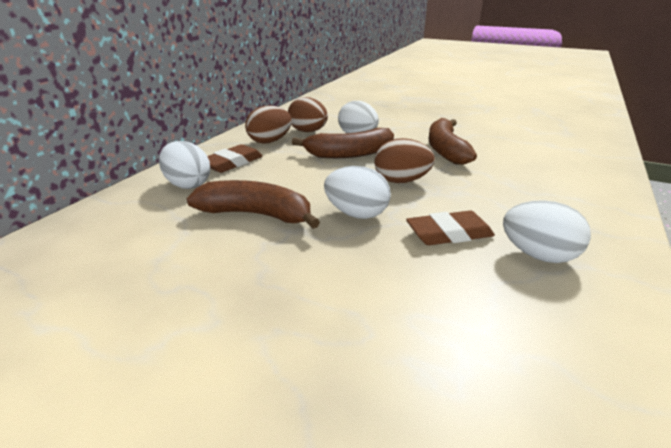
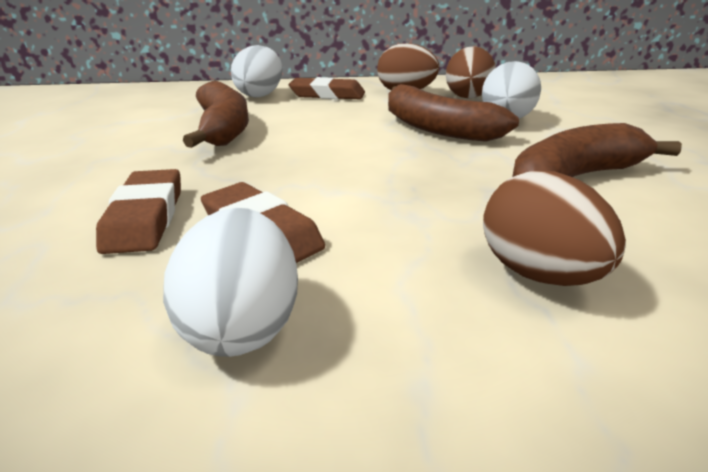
camera: 60 degrees right, 0 degrees up
(356, 214) = (267, 167): white egg -> none
(401, 181) = (396, 171): brown egg -> brown egg (538, 274)
(401, 268) = (145, 217): none -> brown eraser

